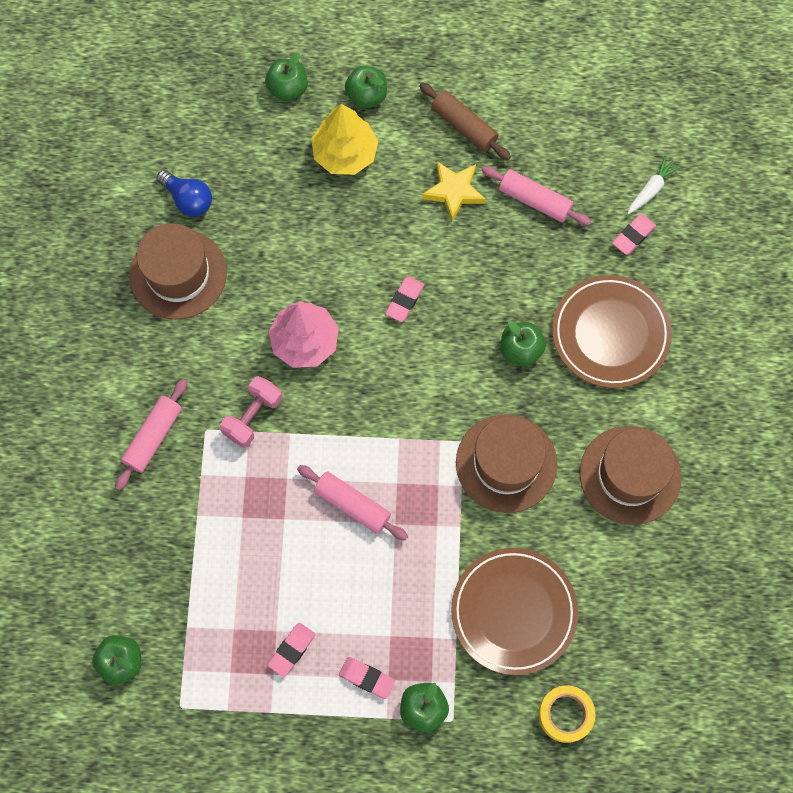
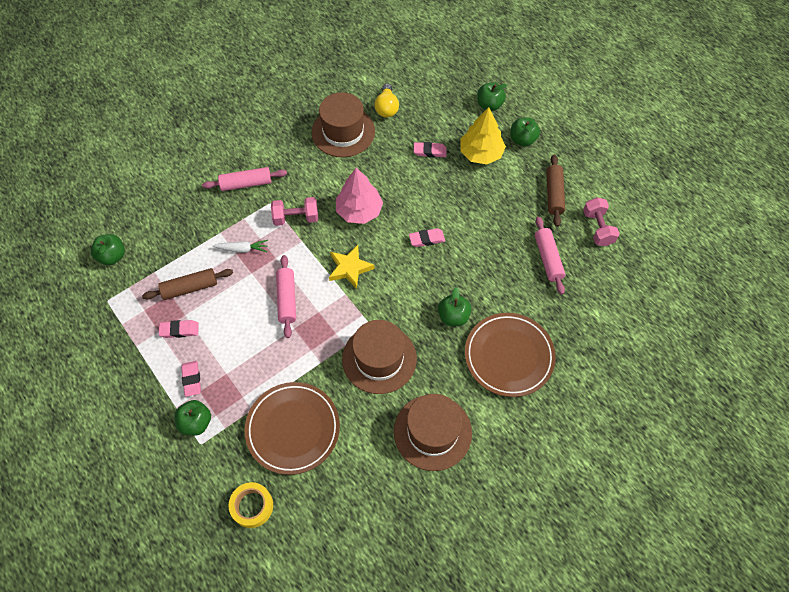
camera: 50 degrees right, 10 degrees down
(188, 199) = (387, 108): blue light bulb -> yellow light bulb
(245, 601) = (190, 288): none -> brown rolling pin
(454, 191) = (512, 217): yellow star -> yellow star (350, 268)
(542, 121) = (597, 228): none -> pink dumbbell
(633, 236) = (580, 324): pink eraser -> pink eraser (430, 151)
(651, 189) = (618, 312): white carrot -> white carrot (242, 249)

